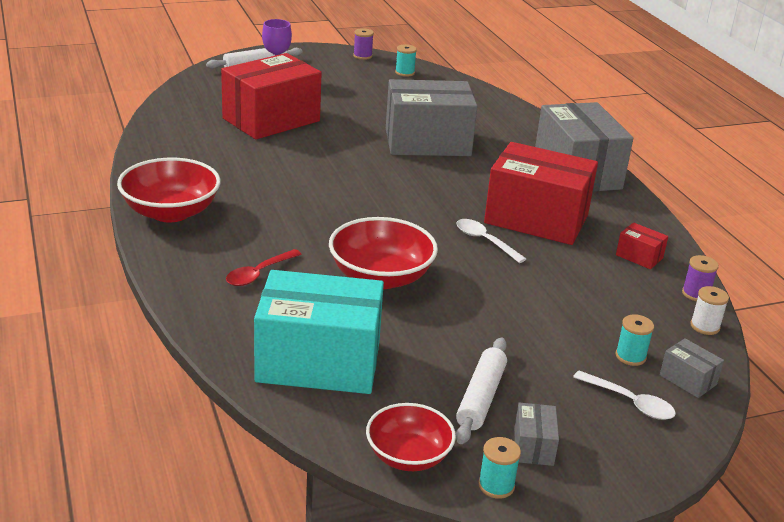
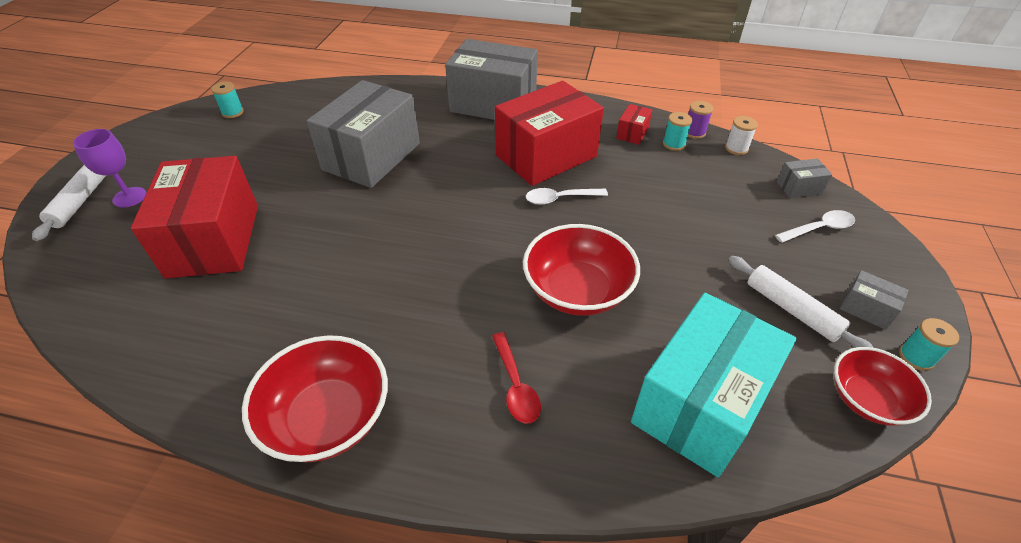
camera: 55 degrees left, 15 degrees up
(362, 56) = (166, 122): purple spool -> none
(630, 356) = (761, 200): turquoise spool -> turquoise spool (674, 144)
(639, 256) = (632, 133): red box -> red box turned 45 degrees counterclockwise

